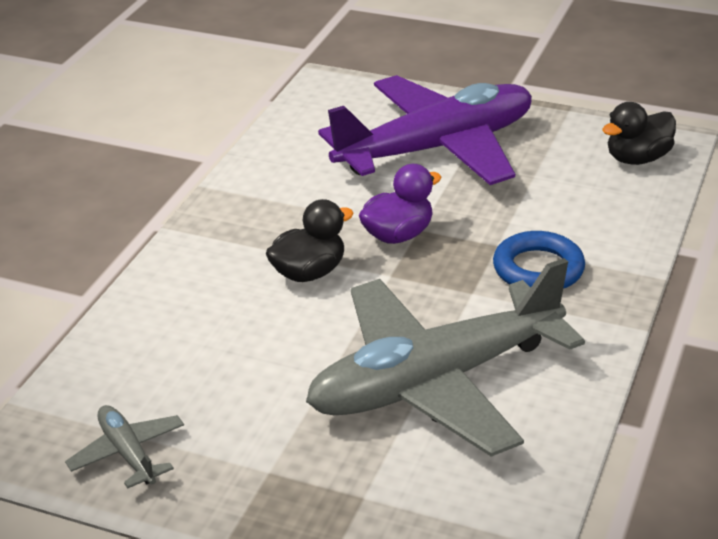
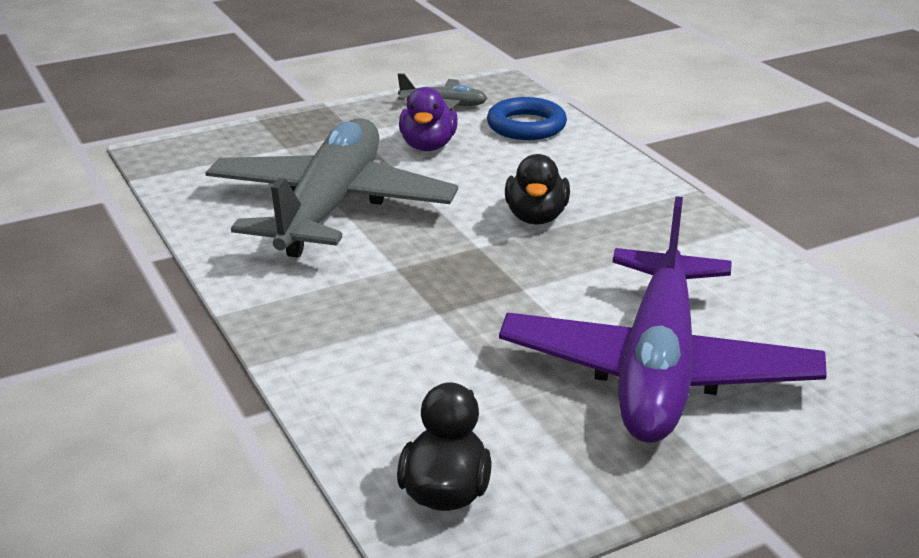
camera: 130 degrees right, 5 degrees down
(398, 235) = (529, 275): purple duck -> purple duck (428, 146)
(538, 269) = (372, 312): blue ring -> blue ring (526, 126)

